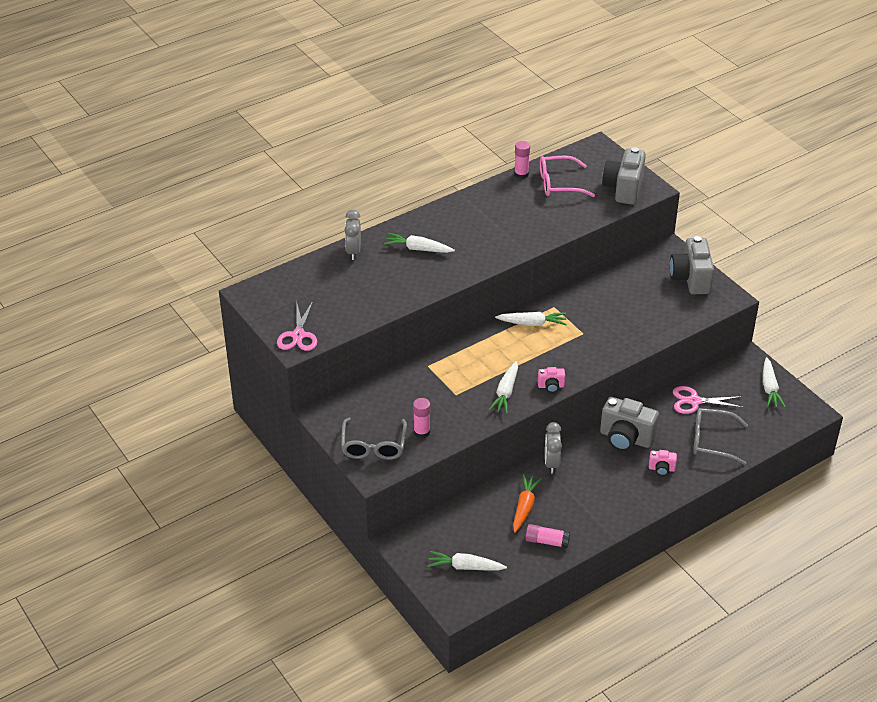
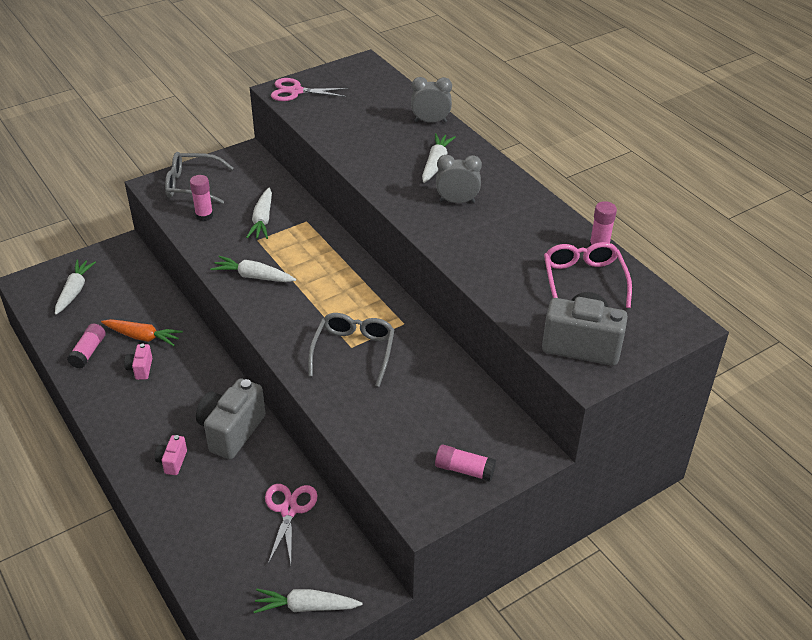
camera: 90 degrees right, 0 degrees up
(532, 323) = (372, 303): white carrot -> white carrot (262, 220)
(551, 386) = (258, 313): pink camera -> pink camera (140, 369)
(551, 463) = (203, 362): grey clock -> grey clock (457, 201)
(690, 279) = (464, 469): grey camera -> pink glue stick
(711, 441) = (211, 520): grey glasses -> grey glasses (353, 351)

